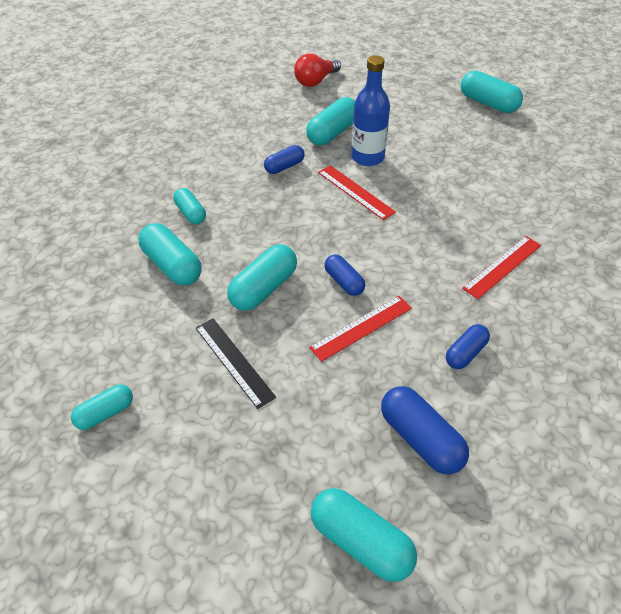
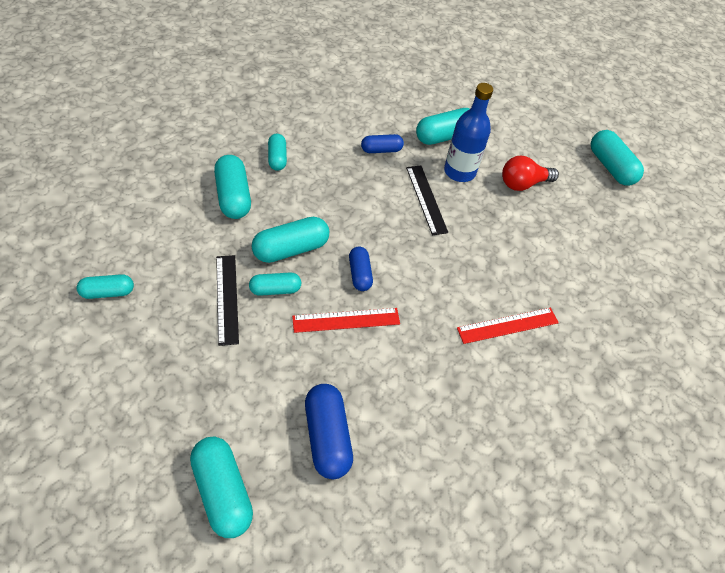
camera: 20 degrees right, 5 degrees up
(275, 331) = (275, 290): none -> turquoise capsule
(315, 81) = (464, 81): red light bulb -> red light bulb (523, 184)
(355, 192) = (426, 199): red ruler -> black ruler
(465, 353) = (417, 385): blue capsule -> none

